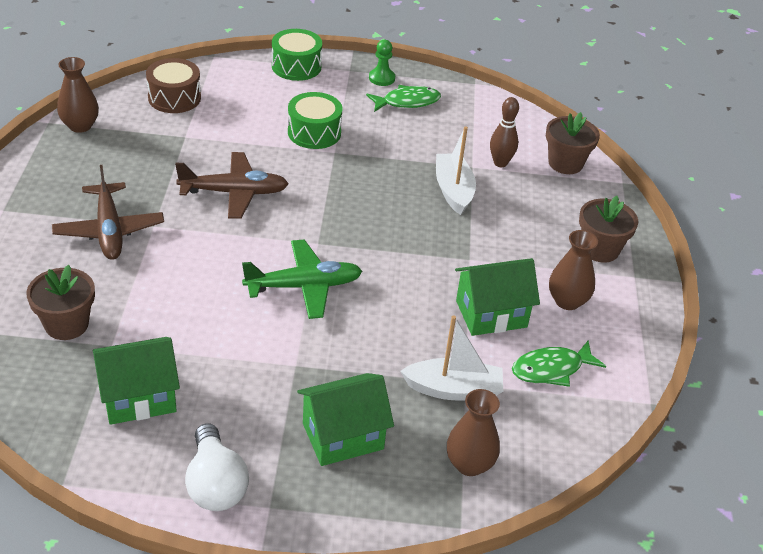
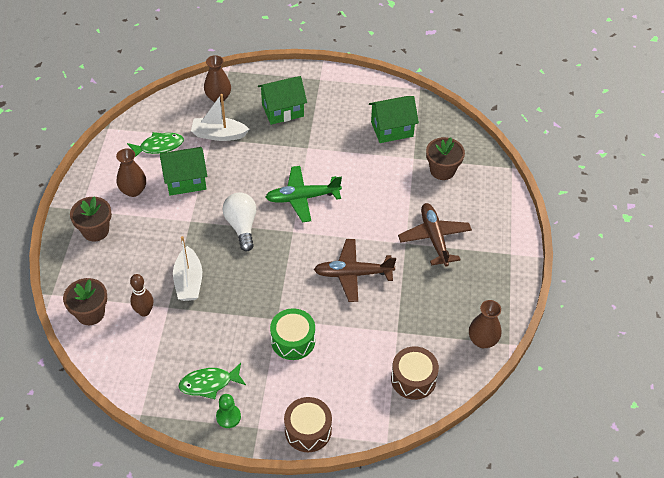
camera: 175 degrees left, 10 degrees up
(215, 484) = (346, 88): white light bulb -> white light bulb (242, 226)
(296, 66) = (308, 430): green drum -> brown drum

